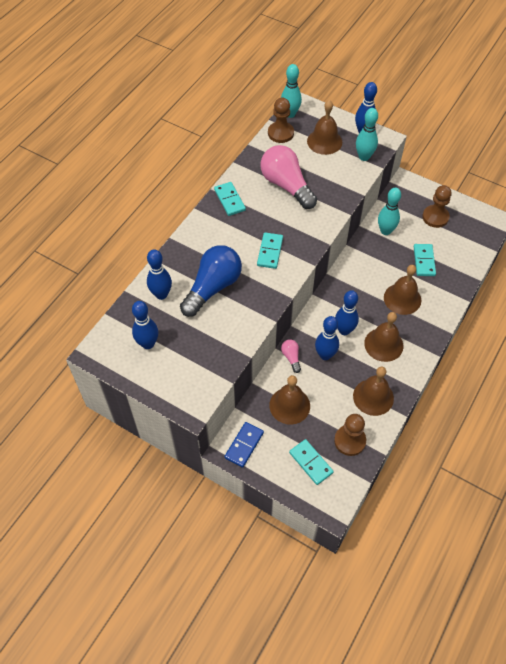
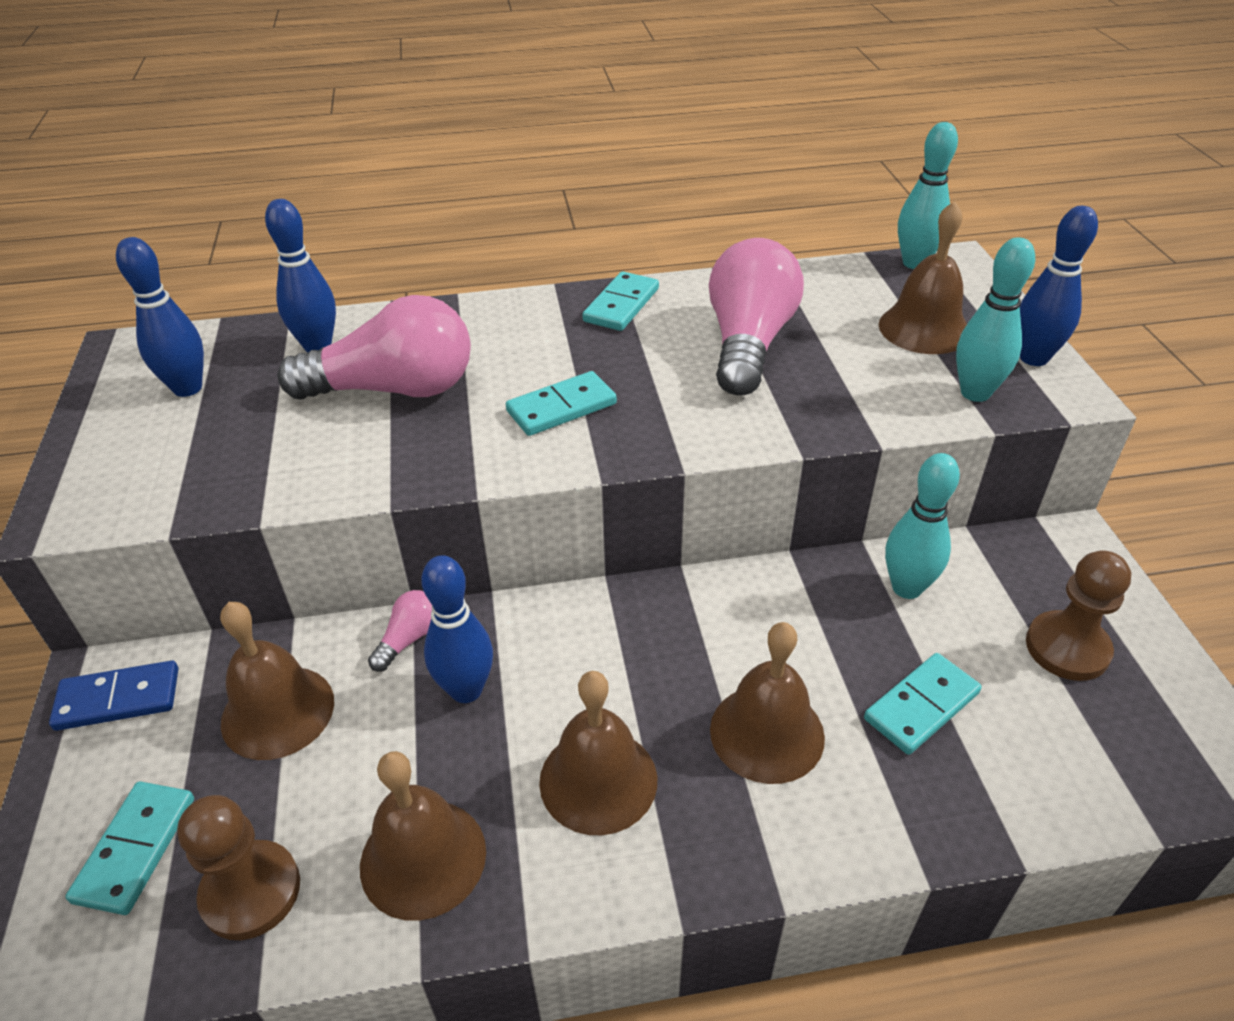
camera: 50 degrees right, 15 degrees down
(213, 287) = (394, 389): blue light bulb -> pink light bulb
(280, 133) = (855, 276): brown pawn -> none
(344, 330) = (565, 682): blue bowling pin -> none

